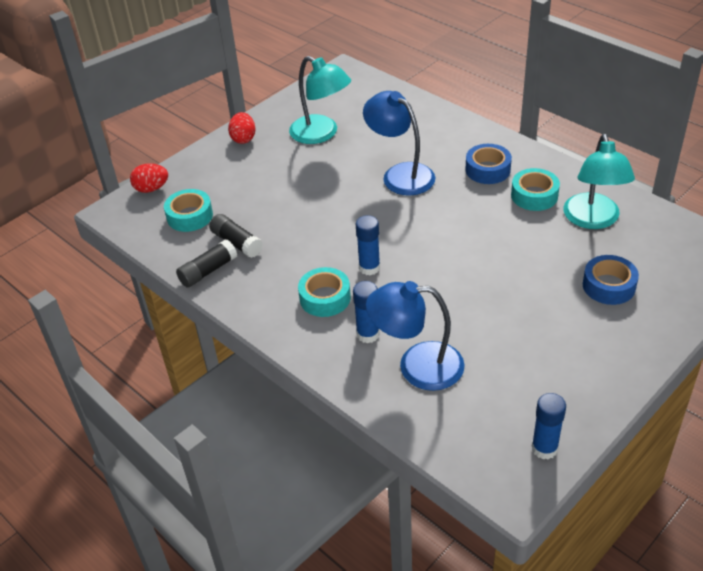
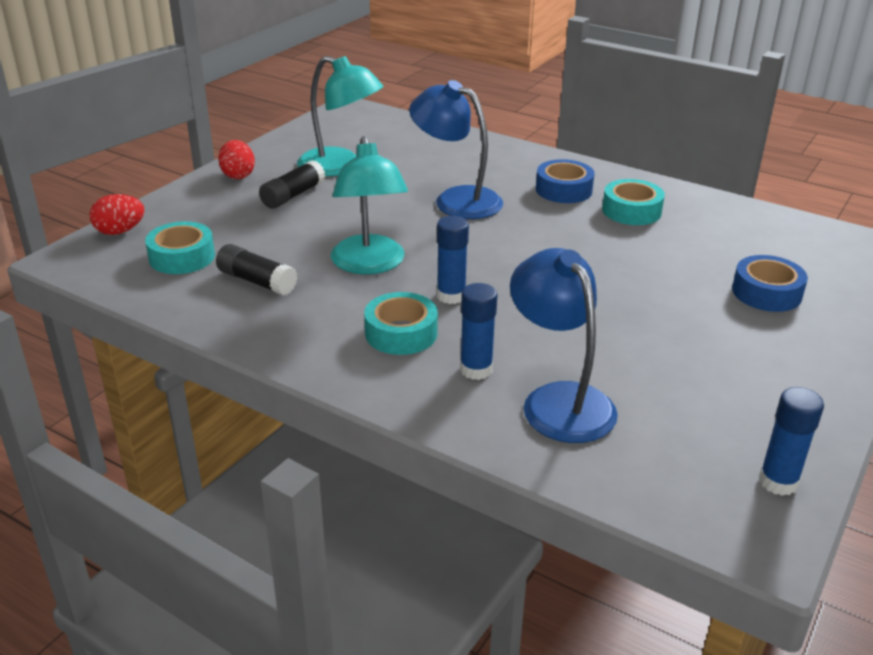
camera: 15 degrees left, 10 degrees down
(208, 271) = (223, 315): black glue stick -> black glue stick (293, 195)
(417, 366) = (559, 400): blue lamp -> blue lamp turned 75 degrees clockwise
(593, 220) = (713, 230): turquoise lamp -> turquoise lamp (369, 264)

